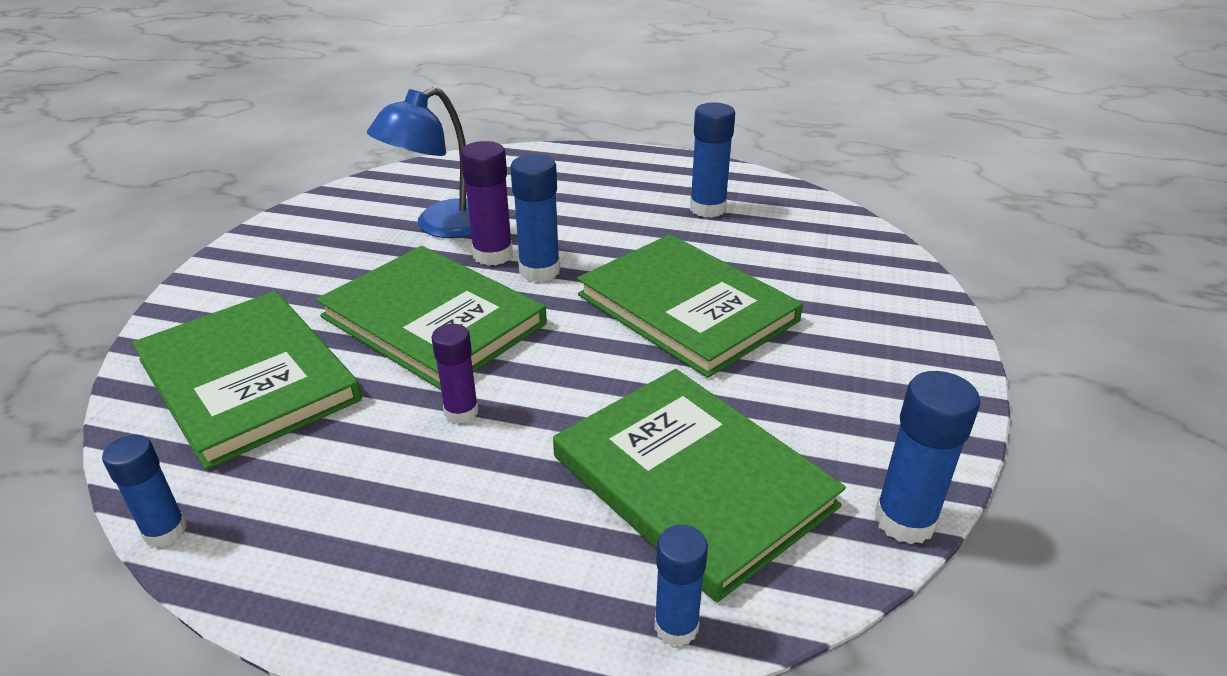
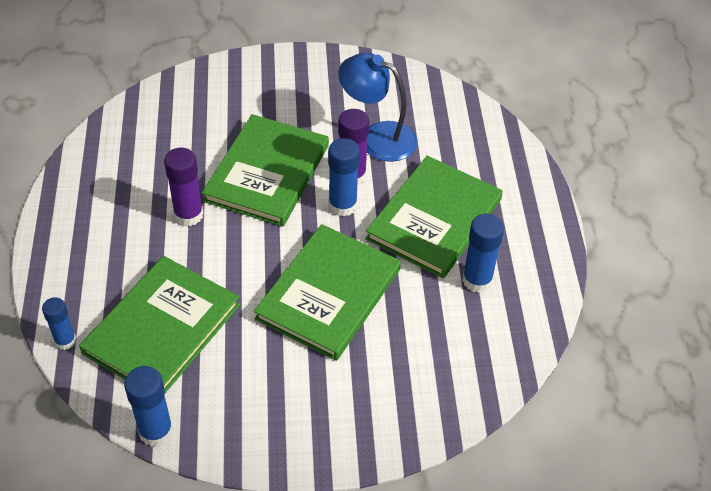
camera: 70 degrees right, 15 degrees up
(165, 531) = (81, 143): blue glue stick -> none
(248, 379) = (188, 120): green book -> green book (434, 219)
(461, 412) = (188, 215): purple glue stick -> purple glue stick, size x1.51

